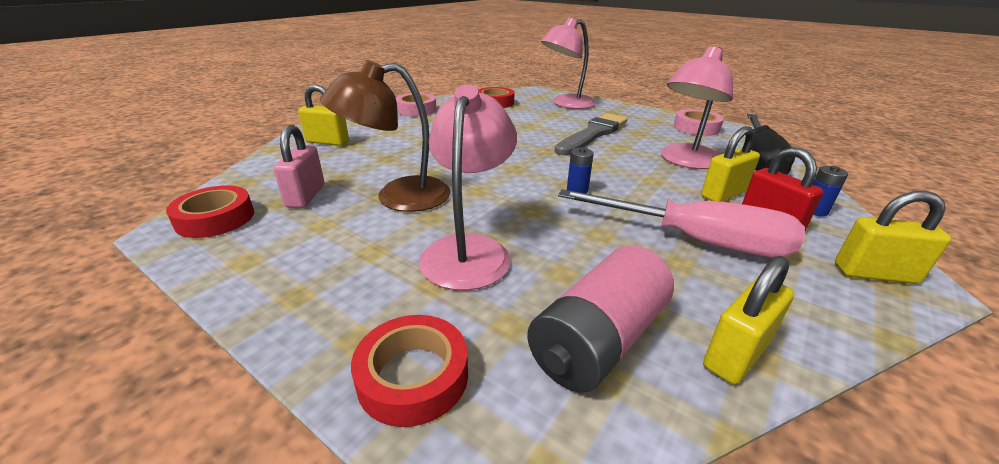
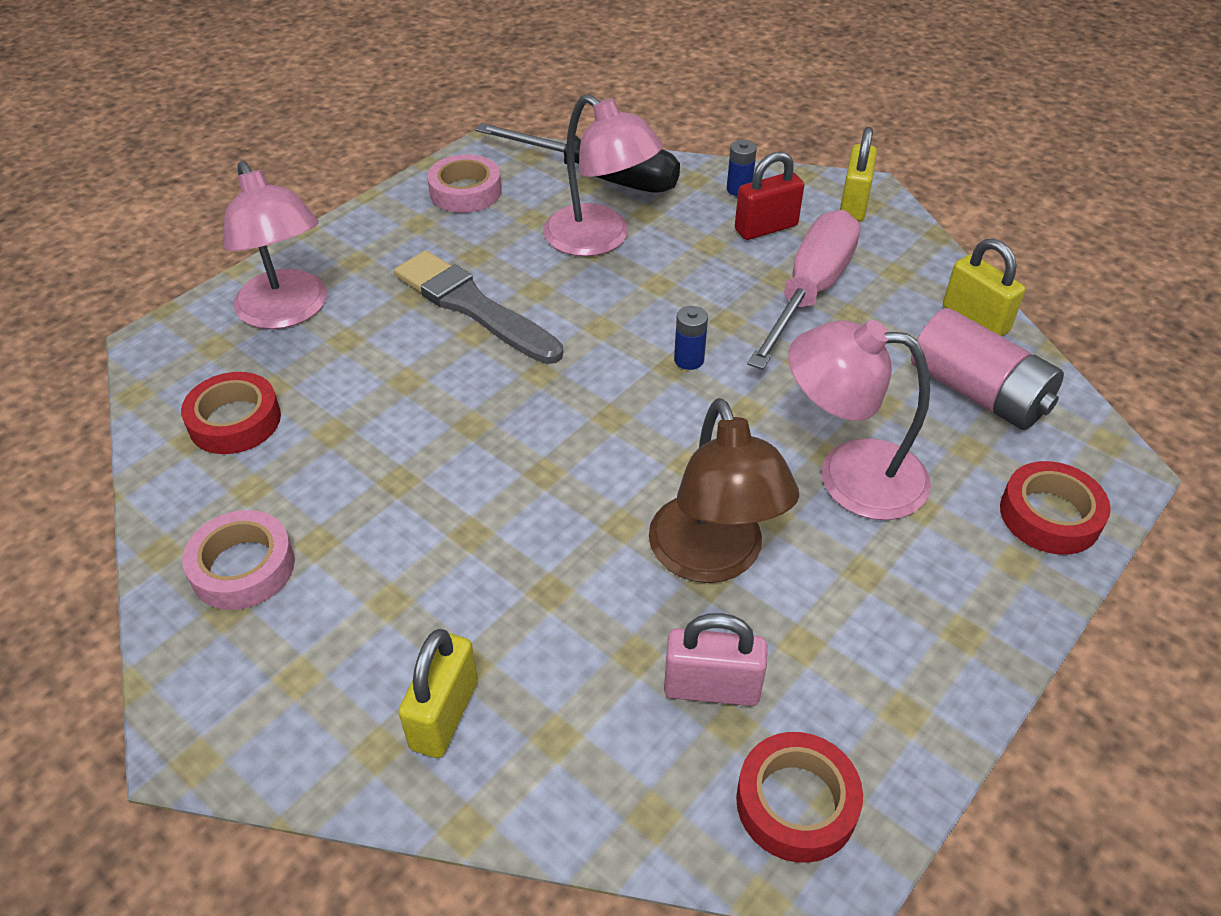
camera: 85 degrees left, 15 degrees up
(723, 194) = (700, 238): yellow padlock -> none

